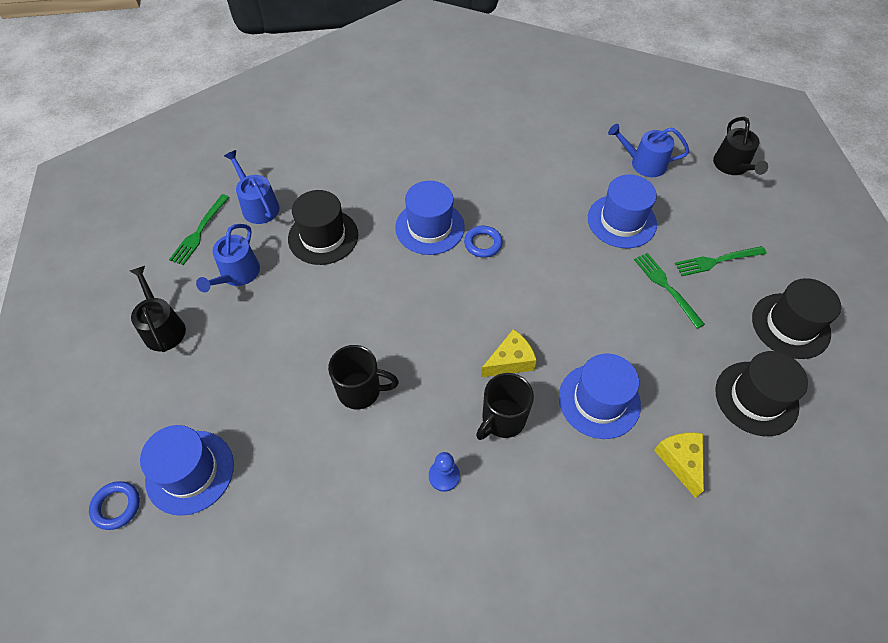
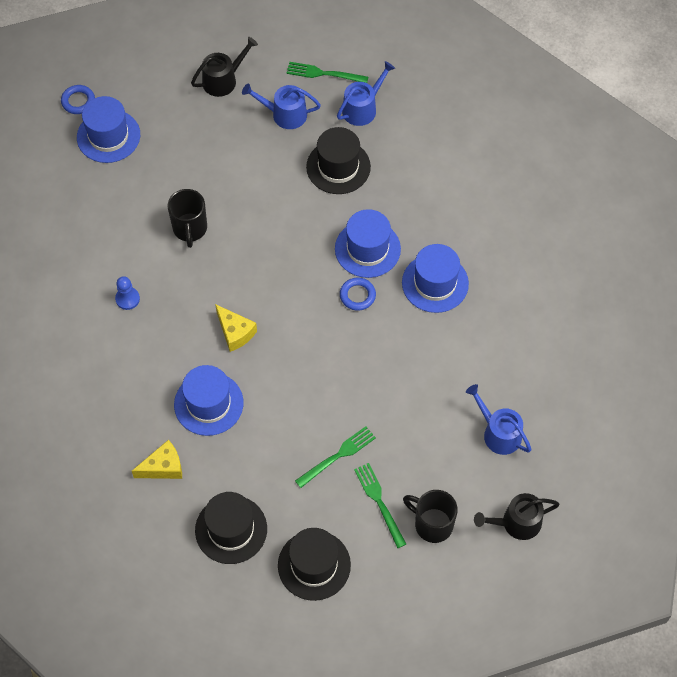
camera: 80 degrees right, 5 degrees up
(502, 419) = (180, 333): black mug -> black mug (432, 524)
(621, 221) = (412, 414): blue hat -> blue hat (435, 283)
(644, 163) = (498, 433): blue watering can -> blue watering can turned 45 degrees counterclockwise

